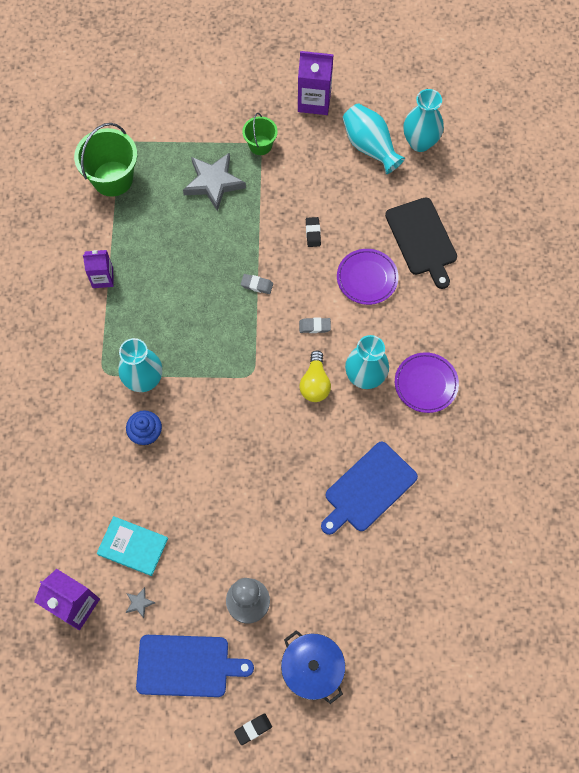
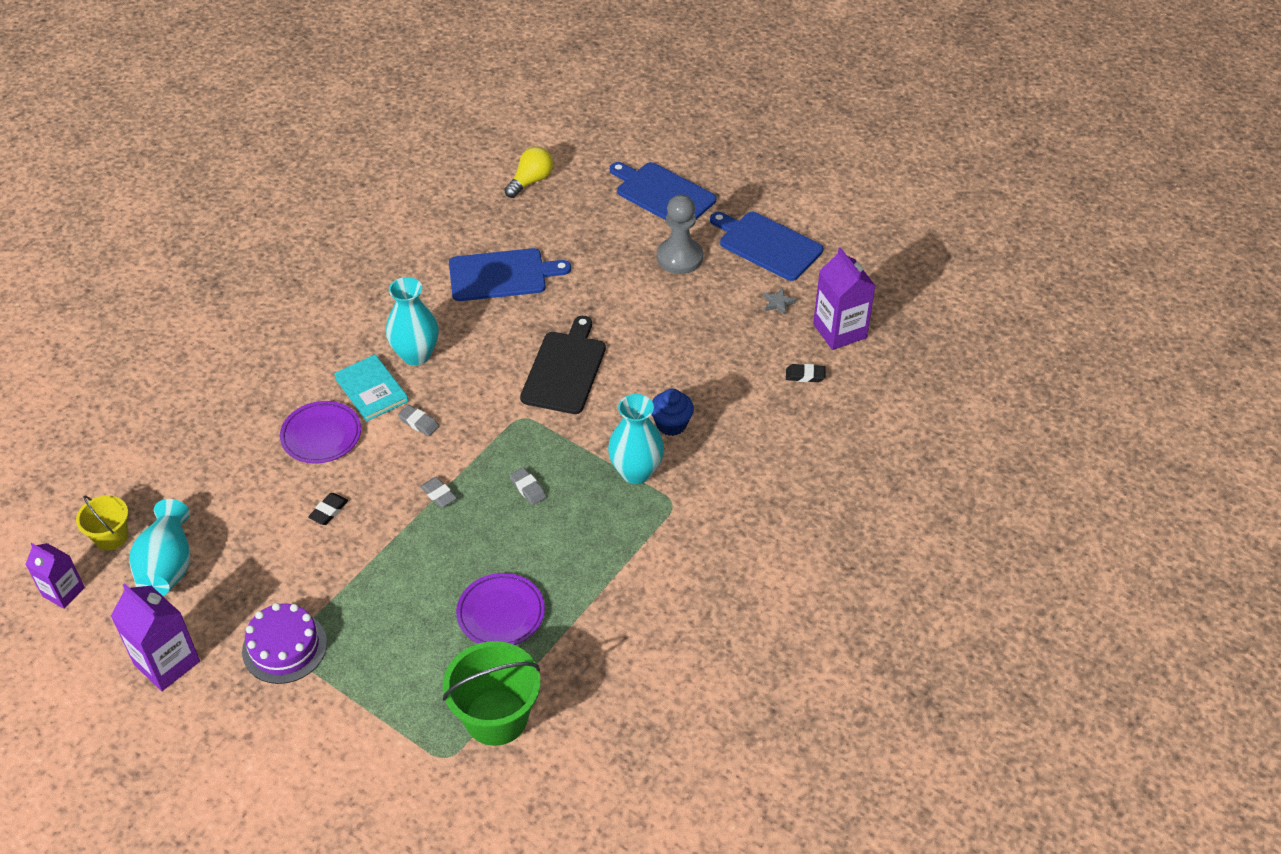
camera: 145 degrees left, 20 degrees down
(102, 278) = (601, 602): purple carton -> purple carton (63, 592)
(132, 546) = (754, 344): turquoise book -> turquoise book (371, 390)
(205, 324) = (528, 488): none -> grey eraser
(213, 183) = (381, 635): grey star -> none
(253, 729) = (743, 185): black eraser -> black eraser (805, 375)
(260, 145) = (284, 647): green bucket -> purple cake
(312, 668) = (663, 194): blue pot -> blue cutting board
(315, 383) = (468, 375): yellow light bulb -> yellow light bulb (531, 181)
(420, 142) = (111, 536): turquoise vase -> yellow bucket
(422, 239) = (227, 438): black cutting board -> black cutting board (565, 369)
(426, 384) = (366, 319): purple plate -> purple plate (501, 613)

